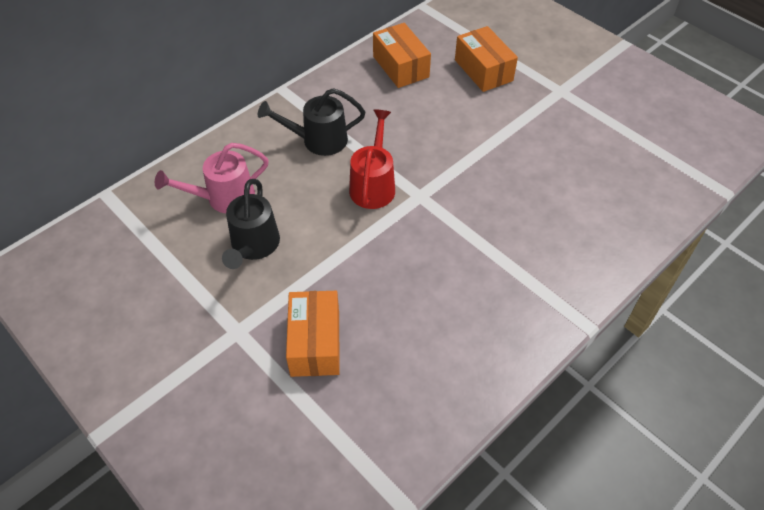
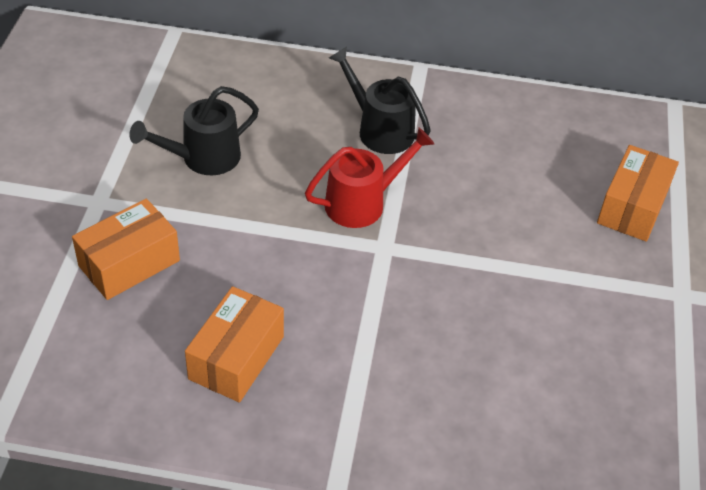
camera: 50 degrees right, 5 degrees down
(223, 198) = (241, 106): pink watering can -> none
(400, 67) = (555, 135): orange box -> orange box (236, 357)

